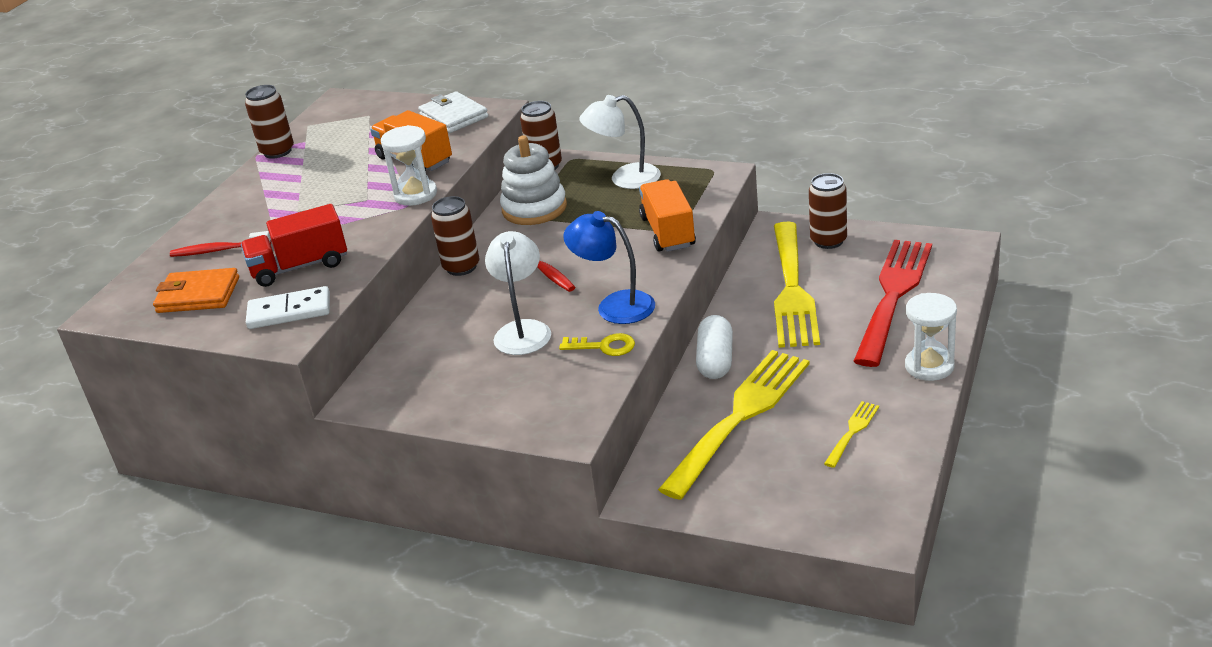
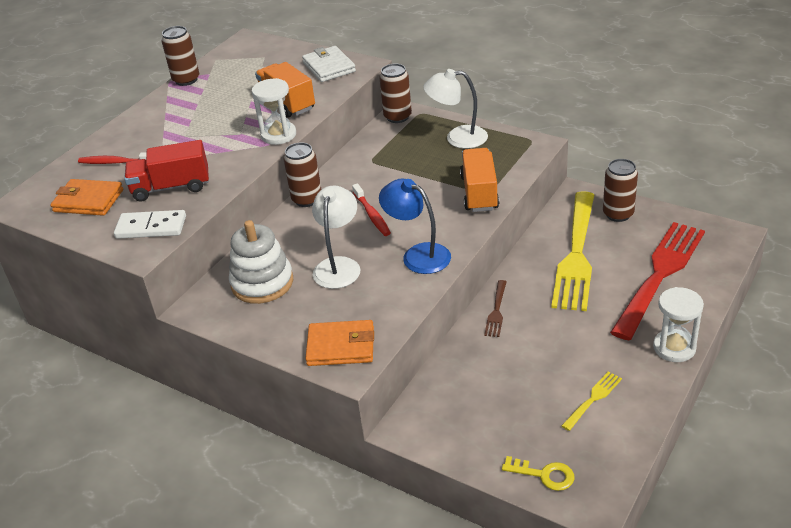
camera: 10 degrees right, 5 degrees up
(534, 208) = (378, 154): white stacking toy -> white stacking toy (262, 283)
(552, 412) = (341, 346): none -> orange wallet
(603, 346) = (398, 292): yellow key -> yellow key (544, 474)
(715, 360) = (496, 311): white capsule -> brown fork
(740, 417) = (503, 368): yellow fork -> none

